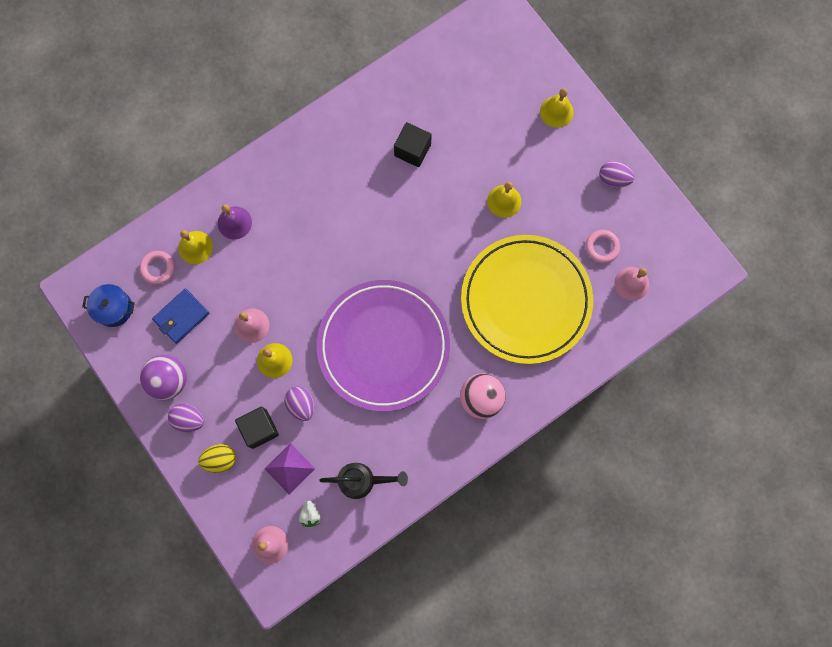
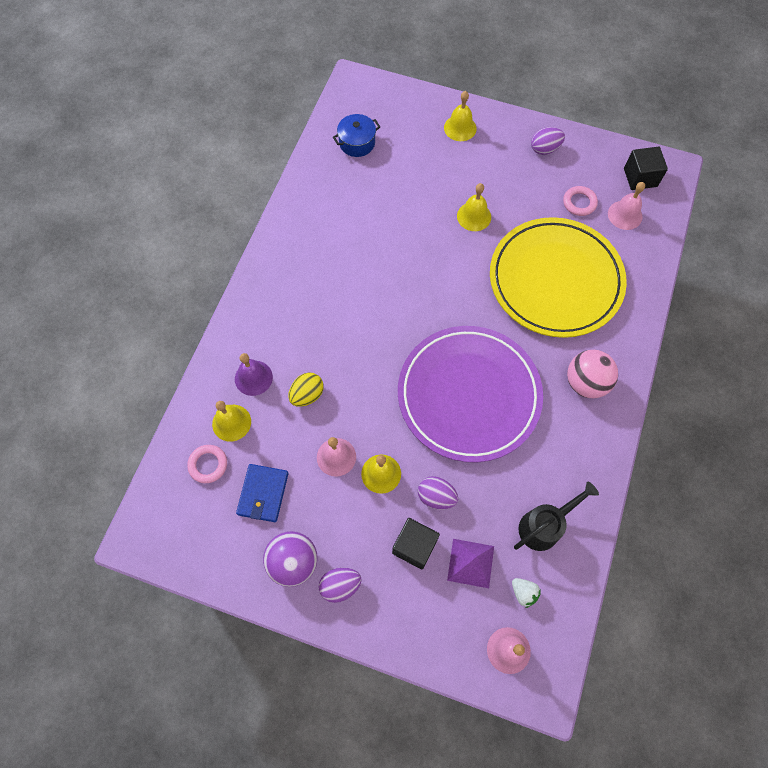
camera: 35 degrees left, 10 degrees down
(113, 308) = (189, 531): blue pot -> blue pot (357, 143)
(220, 459) = (399, 602): yellow egg -> yellow egg (307, 395)
(412, 150) = (367, 223): black cube -> black cube (640, 177)

